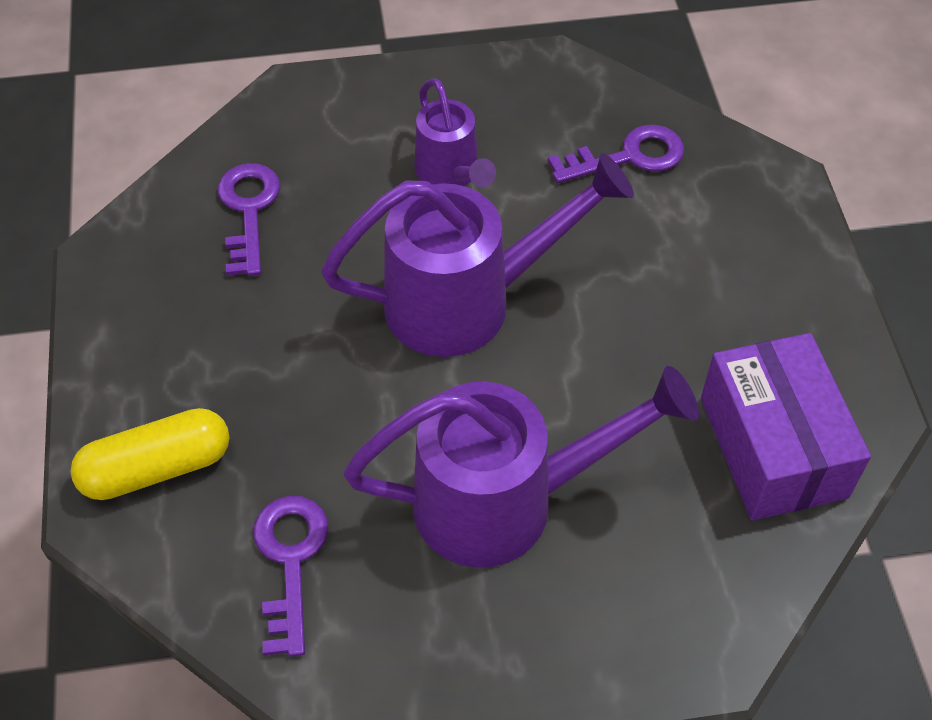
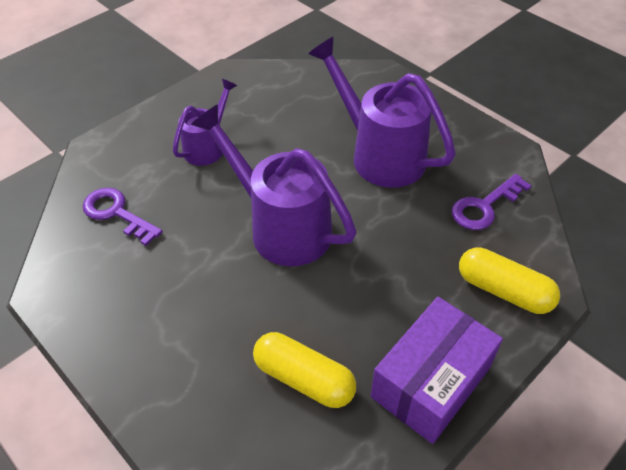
camera: 125 degrees left, 5 degrees down
(249, 211) = (304, 378): purple key -> yellow capsule
(451, 173) = (189, 288): purple watering can -> purple watering can (207, 147)
(772, 447) = (272, 91): purple box -> purple box (431, 382)

